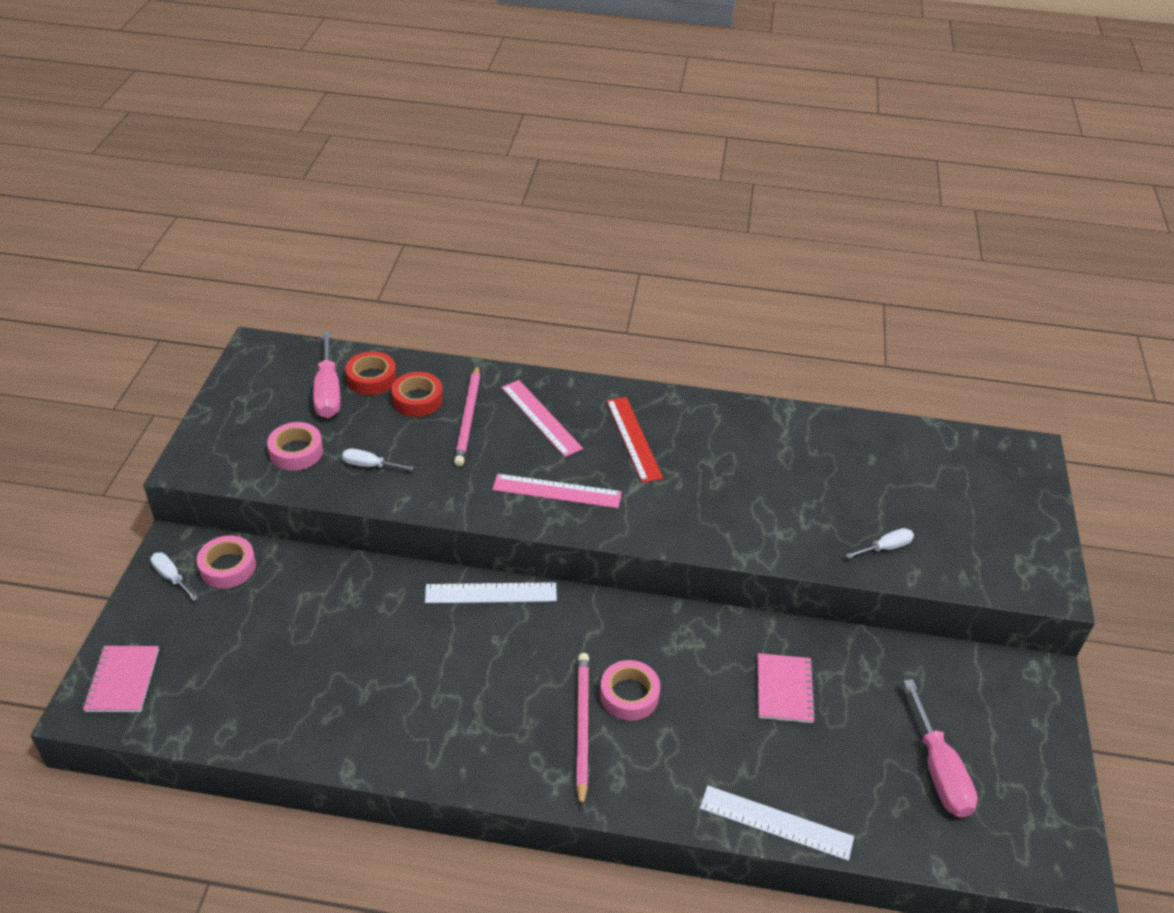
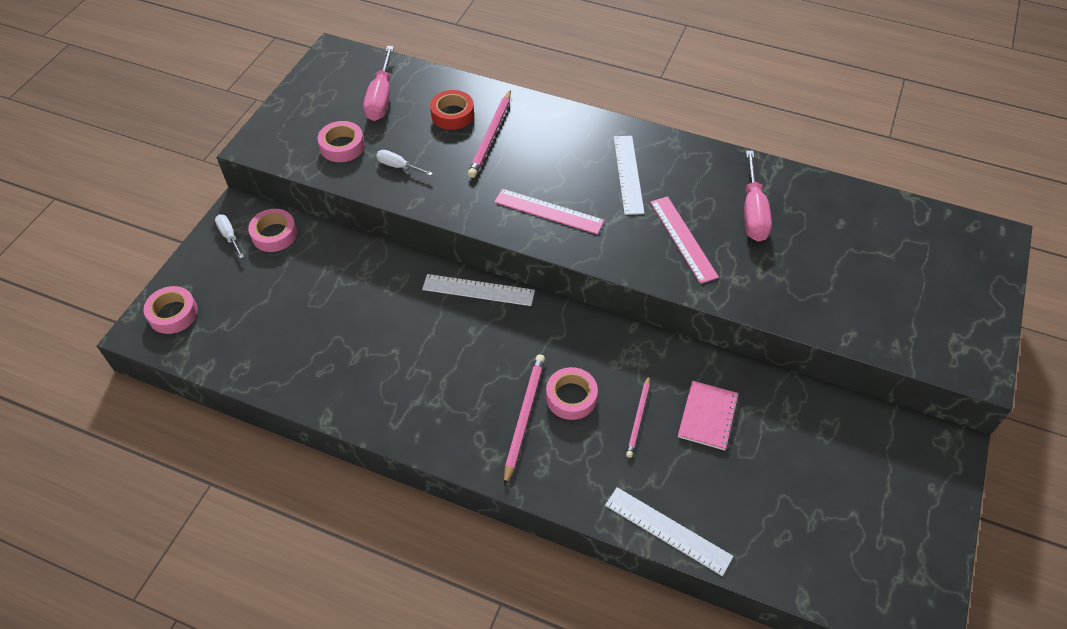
camera: 15 degrees right, 10 degrees up
(122, 680) = (173, 314): pink notebook -> pink tape
(371, 378) = (419, 91): red tape -> none
(541, 417) = (552, 144): pink ruler -> pink ruler (683, 239)
(633, 438) = (628, 174): red ruler -> white ruler
(710, 705) = (638, 418): none -> pink pencil
(886, 548) = (830, 307): white screwdriver -> none
(939, 770) = (827, 513): pink screwdriver -> pink screwdriver (753, 212)

